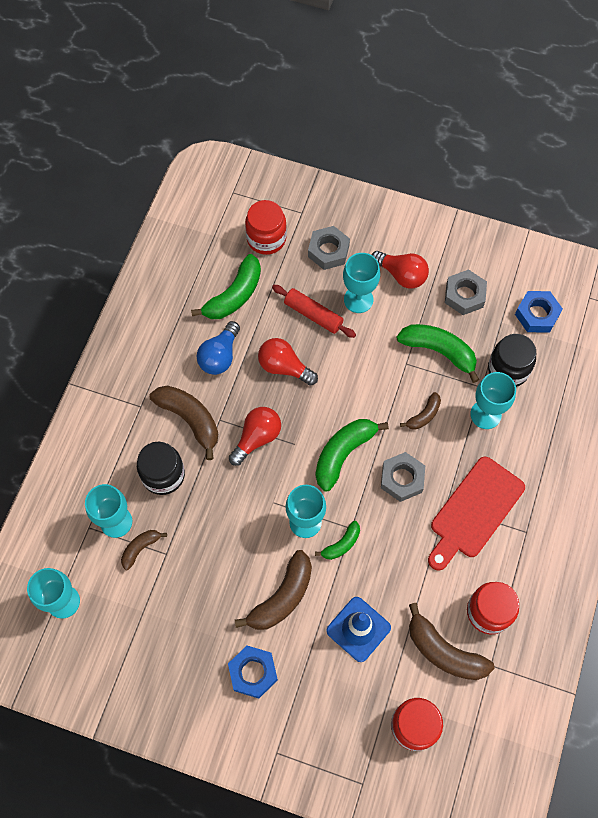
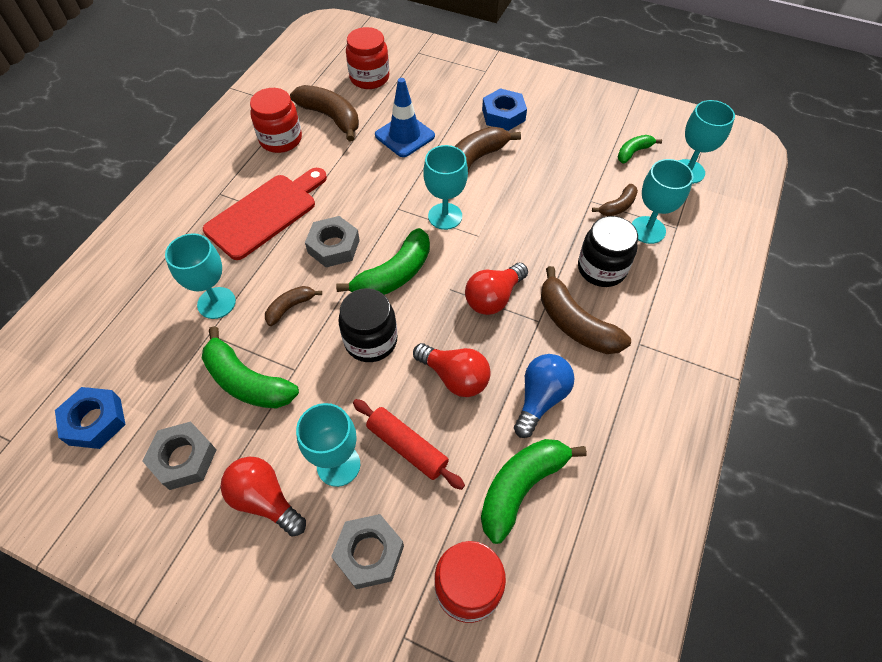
camera: 175 degrees left, 10 degrees down
(341, 544) = (410, 196): green banana -> green banana (633, 152)
(508, 369) = (167, 352): black jar -> black jar (371, 341)

